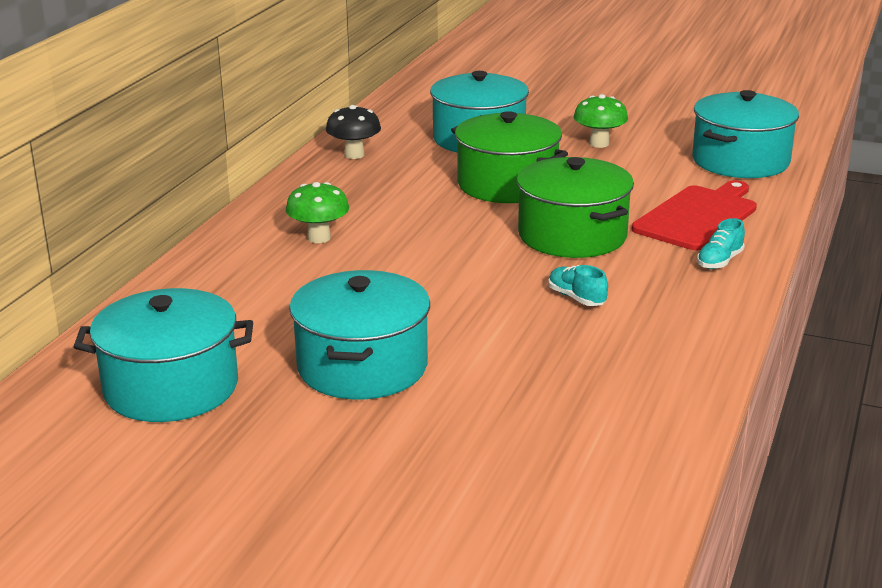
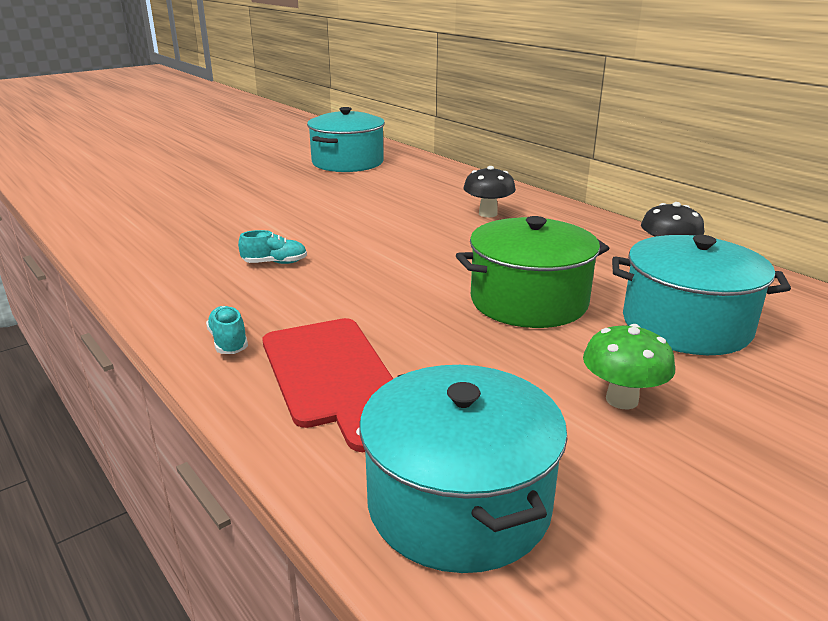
camera: 120 degrees right, 0 degrees up
(319, 238) = (488, 214): green mushroom -> black mushroom
(362, 366) = (300, 194): turquoise pot -> none
(572, 235) = (377, 295): green pot -> none

